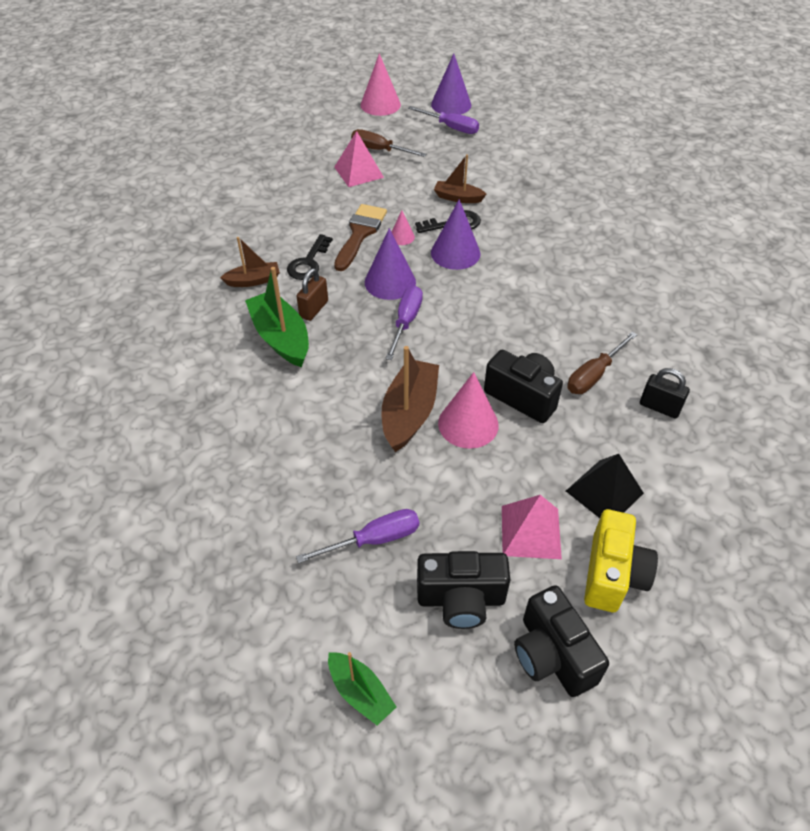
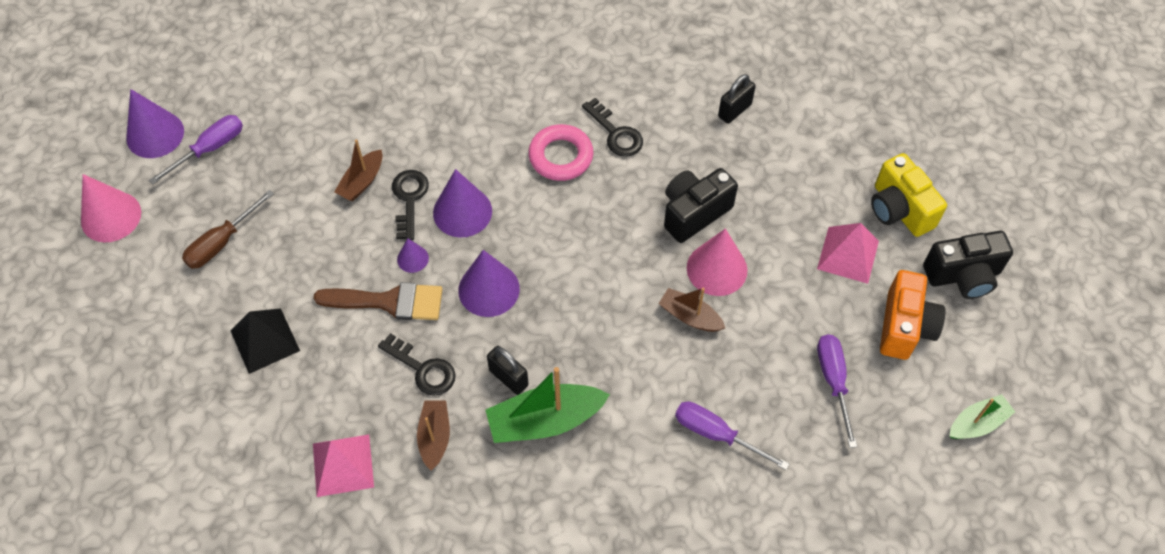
camera: 75 degrees left, 10 degrees up
(314, 309) = (508, 378): brown padlock -> black padlock
(358, 172) = (260, 277): pink pyramid -> pink pyramid (343, 465)
(360, 233) = (389, 302): brown brush -> brown brush turned 150 degrees clockwise
(402, 237) = (412, 258): pink cone -> purple cone
(406, 322) = (559, 289): purple screwdriver -> purple screwdriver (716, 434)
(409, 413) = (690, 316): brown boat -> brown boat, size x0.60
(461, 599) = (904, 327): black camera -> orange camera
(538, 297) = (561, 156): none -> pink ring
(582, 327) = (616, 133): none -> black key
(594, 375) = (682, 146): brown screwdriver -> none
(604, 492) = (818, 186): black pyramid -> black pyramid (265, 340)
(612, 574) = (899, 209): yellow camera -> yellow camera turned 150 degrees counterclockwise

